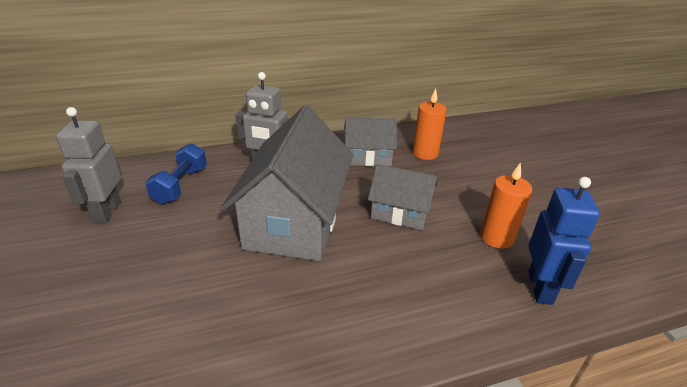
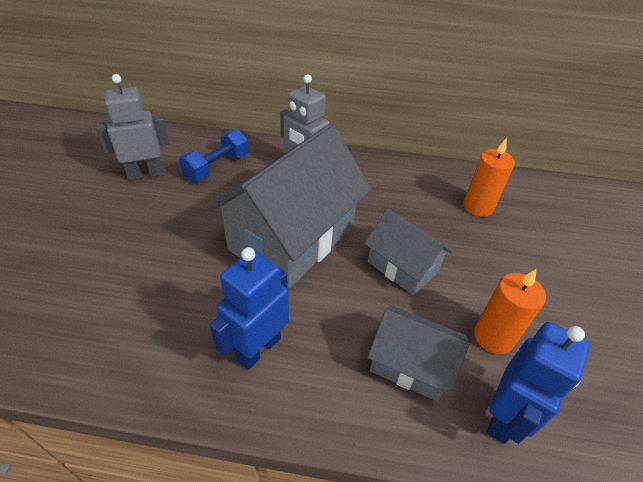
camera: 25 degrees right, 10 degrees up
(106, 212) = (145, 174): grey robot -> grey robot turned 45 degrees clockwise
(326, 317) = (258, 349): none -> blue robot
(368, 157) = (410, 192): grey house -> grey house (410, 364)

